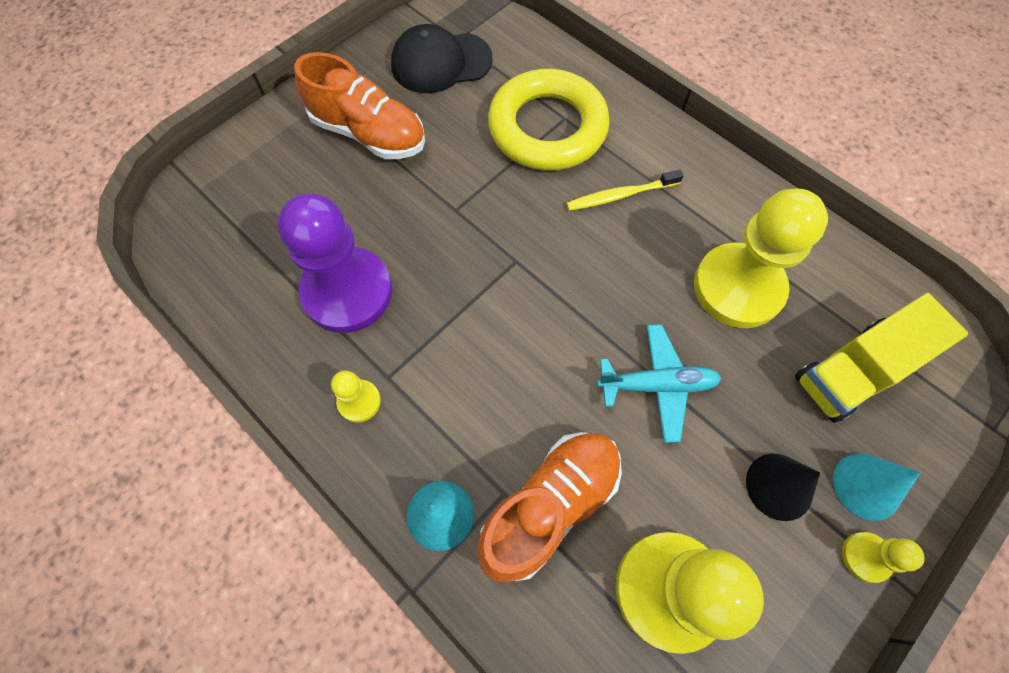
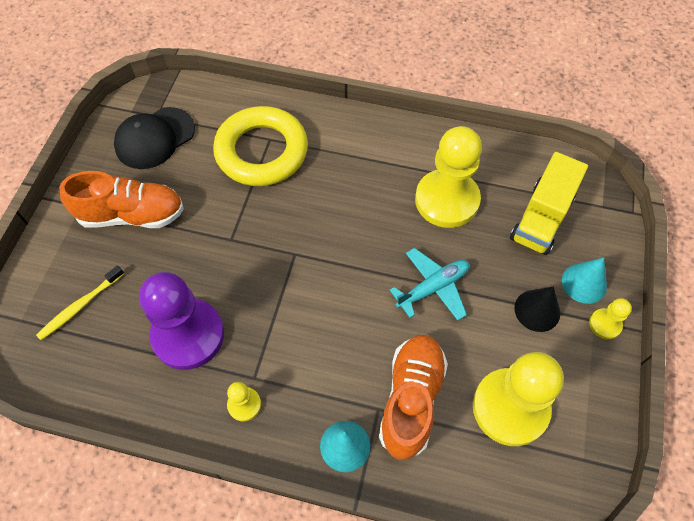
camera: 30 degrees left, 5 degrees down
(620, 195) = (338, 175): yellow toothbrush -> yellow toothbrush (80, 306)

